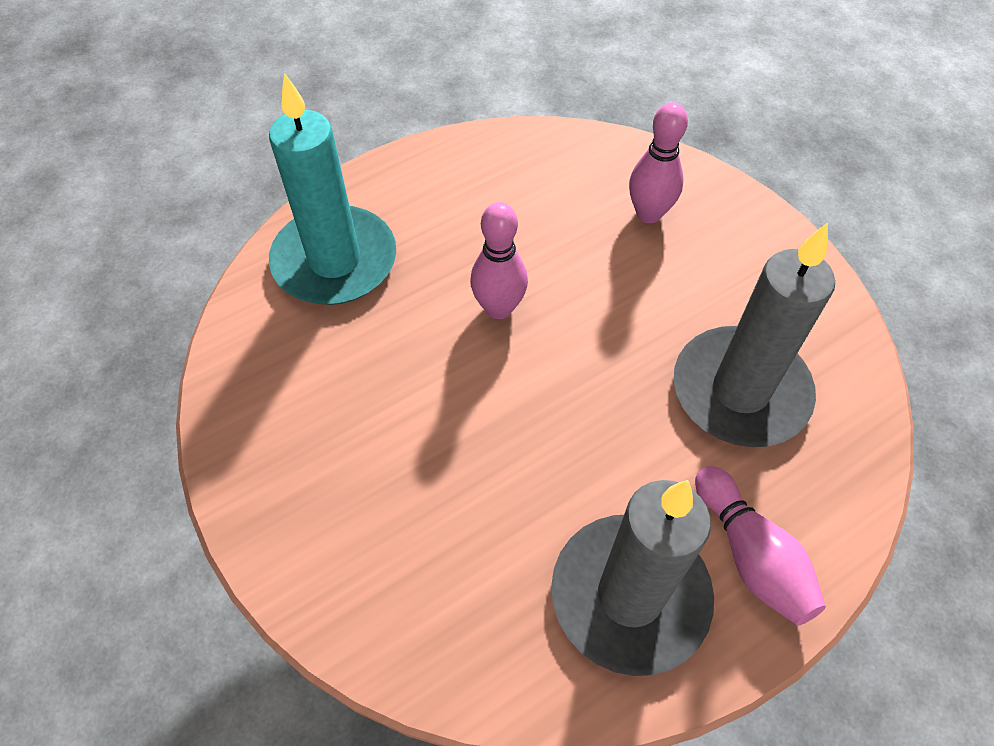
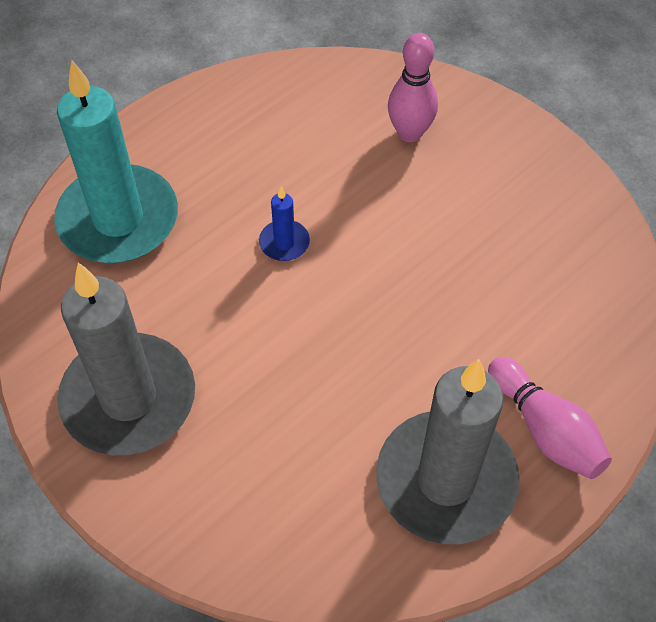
camera: 10 degrees left, 0 degrees up
(499, 308) = (284, 243): pink bowling pin -> blue candle
(740, 391) = (517, 287): grey candle -> grey candle (129, 398)

